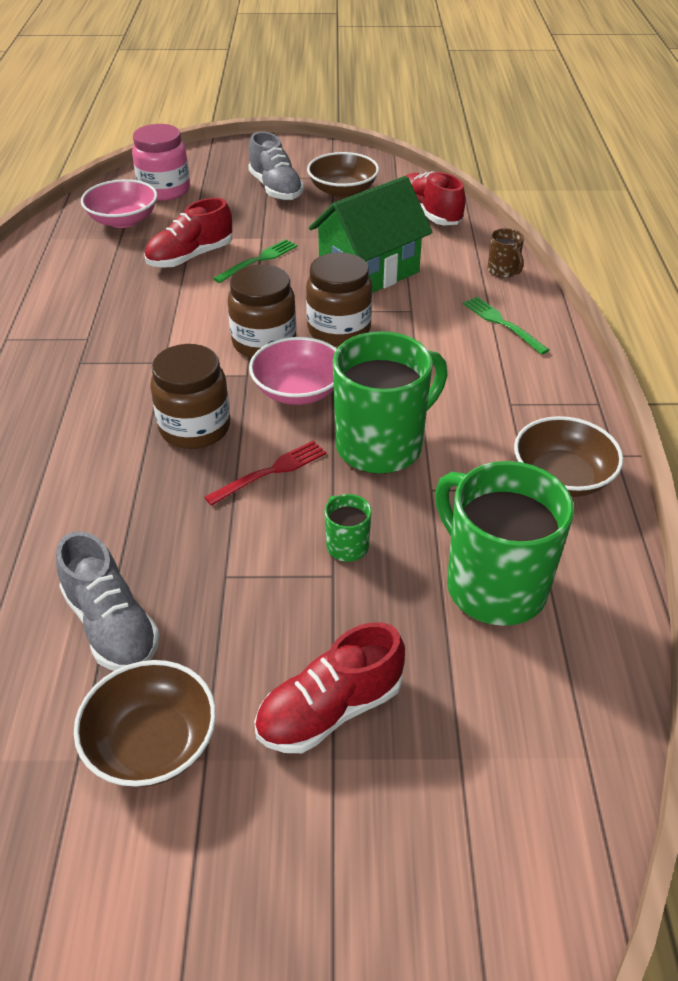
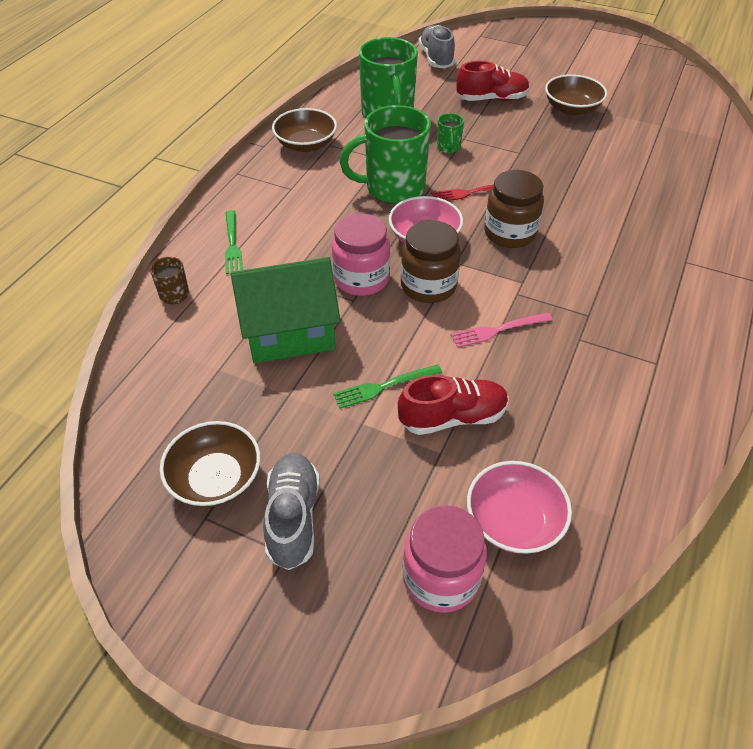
camera: 155 degrees left, 5 degrees up
(111, 625) = (584, 148): grey shoe -> grey shoe (436, 58)
(174, 323) = (497, 330): none -> pink fork
(339, 330) = (361, 279): brown jar -> pink jar
(428, 214) = (161, 396): red shoe -> none

